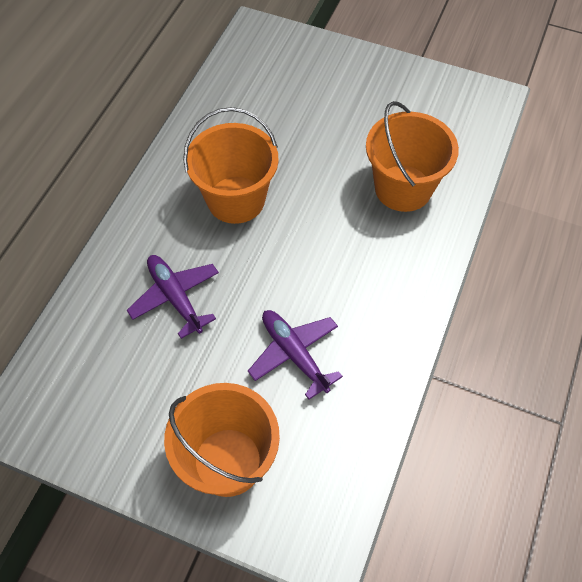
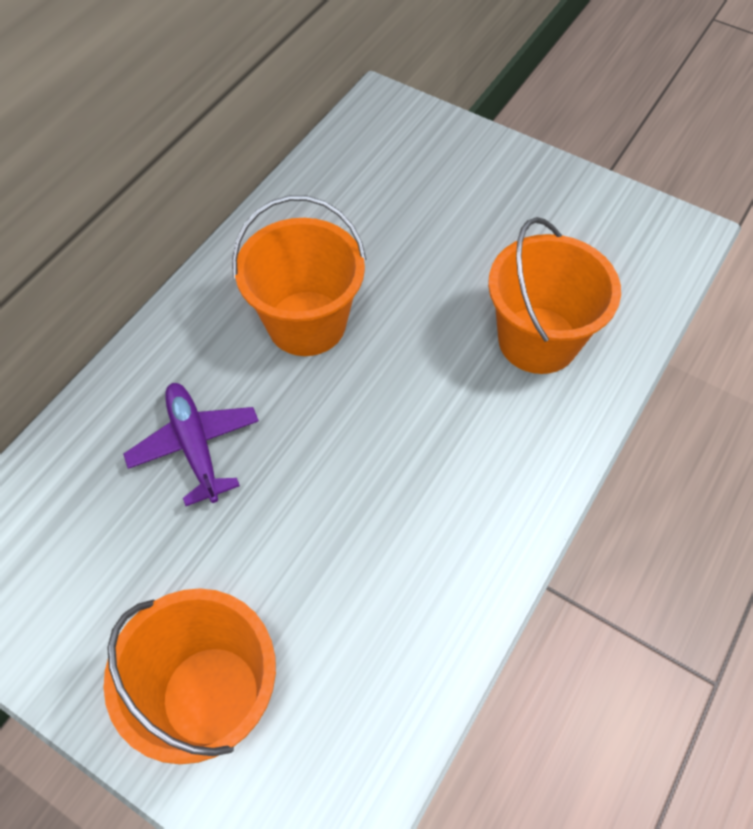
camera: 10 degrees right, 0 degrees up
(294, 354) = (338, 553): purple plane -> none

